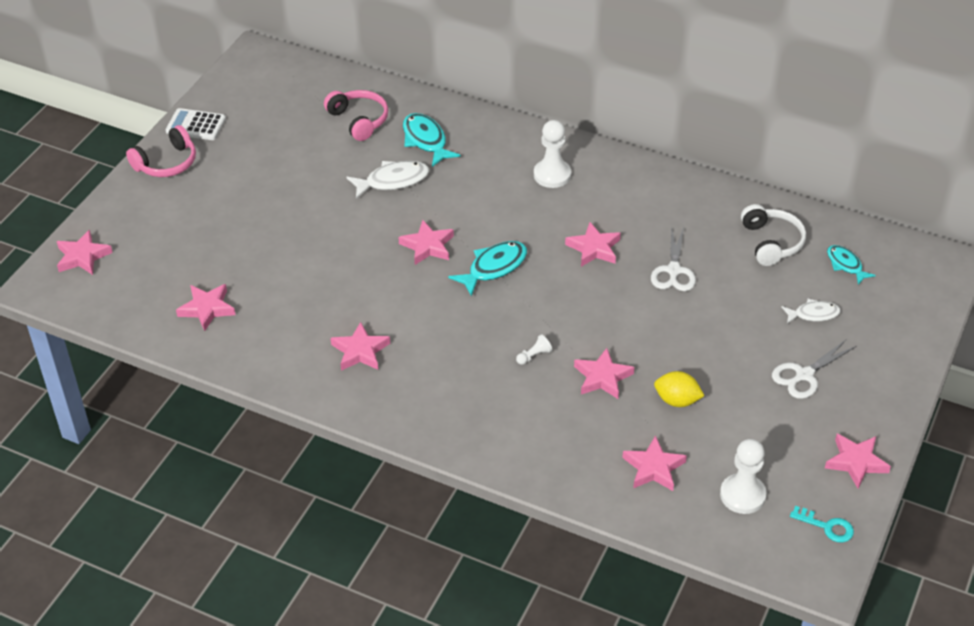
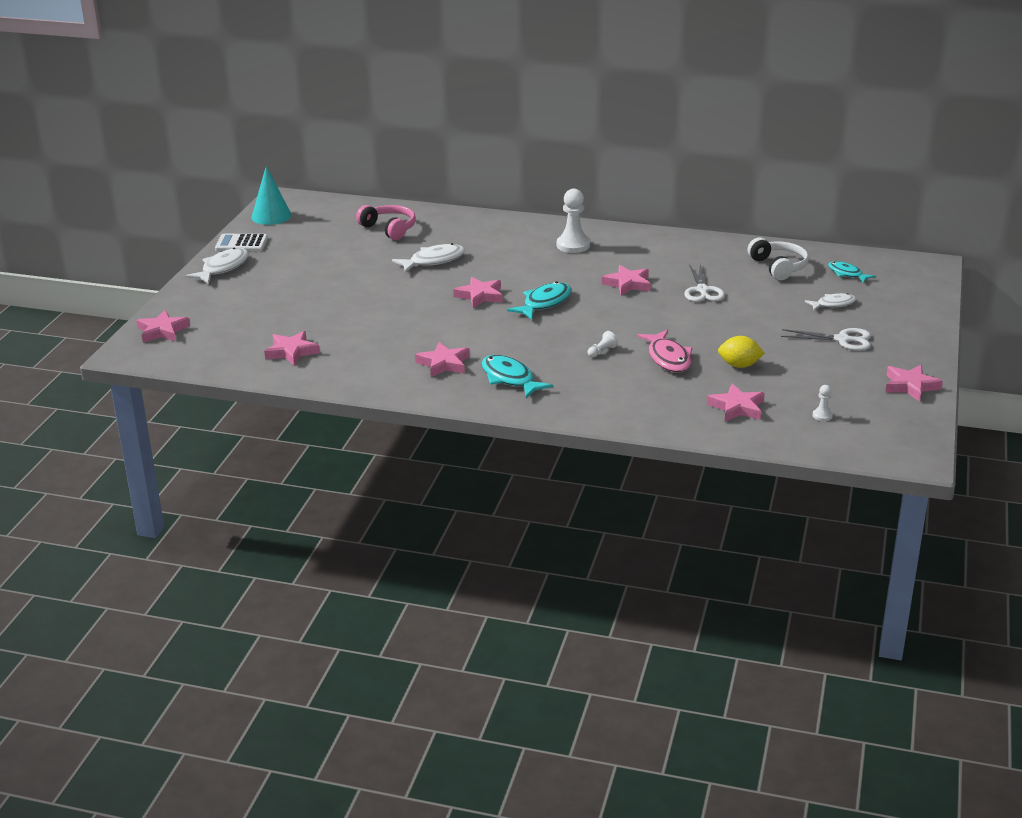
camera: 10 degrees left, 15 degrees down
(167, 163) = (222, 268): pink headphones -> white fish
(238, 82) = (271, 216): none -> turquoise cone
(426, 140) = (453, 235): turquoise fish -> turquoise fish (509, 379)
(602, 377) = (668, 358): pink star -> pink fish
(742, 495) = (822, 416): white pawn -> white pawn, size x0.48
(804, 375) = (842, 340): white scissors -> white scissors turned 120 degrees counterclockwise
(827, 526) = (904, 427): turquoise key -> none

